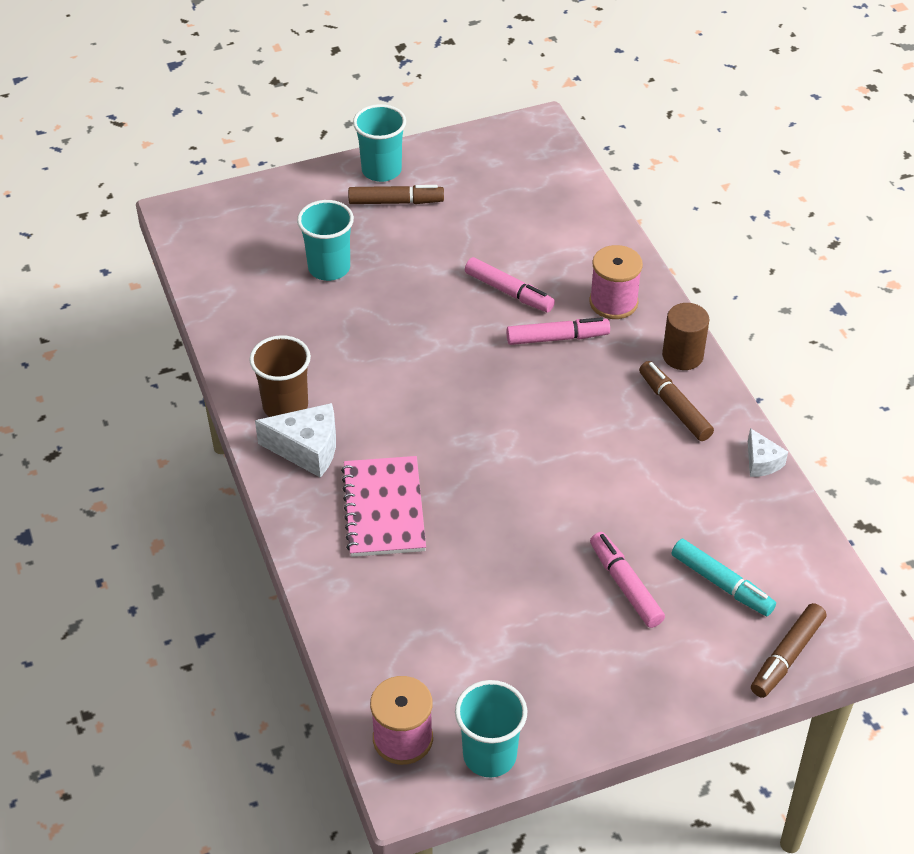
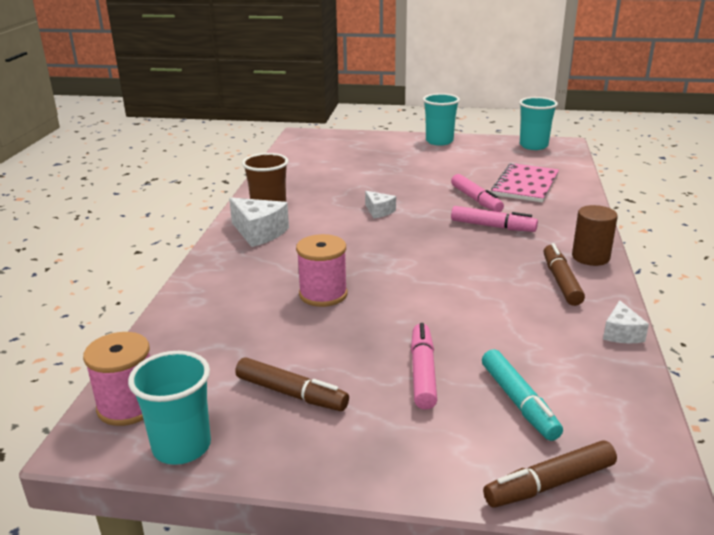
camera: 30 degrees right, 20 degrees down
(329, 268) = (364, 167): turquoise cup -> turquoise cup (533, 146)
(384, 509) = (275, 272): pink notebook -> pink notebook (525, 185)
(396, 202) = (436, 153): brown marker -> brown marker (291, 393)
(414, 356) = (379, 211): none -> white cheese
(613, 302) = (553, 220): pink spool -> pink spool (323, 294)

